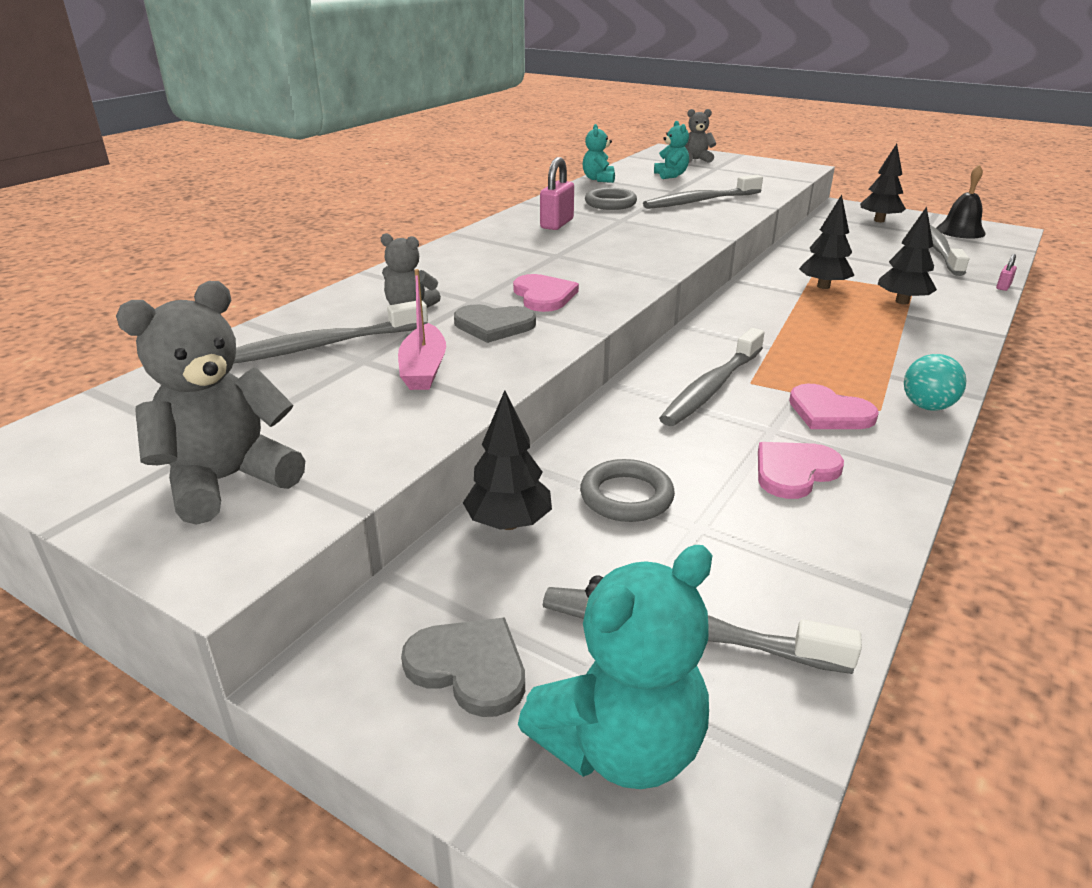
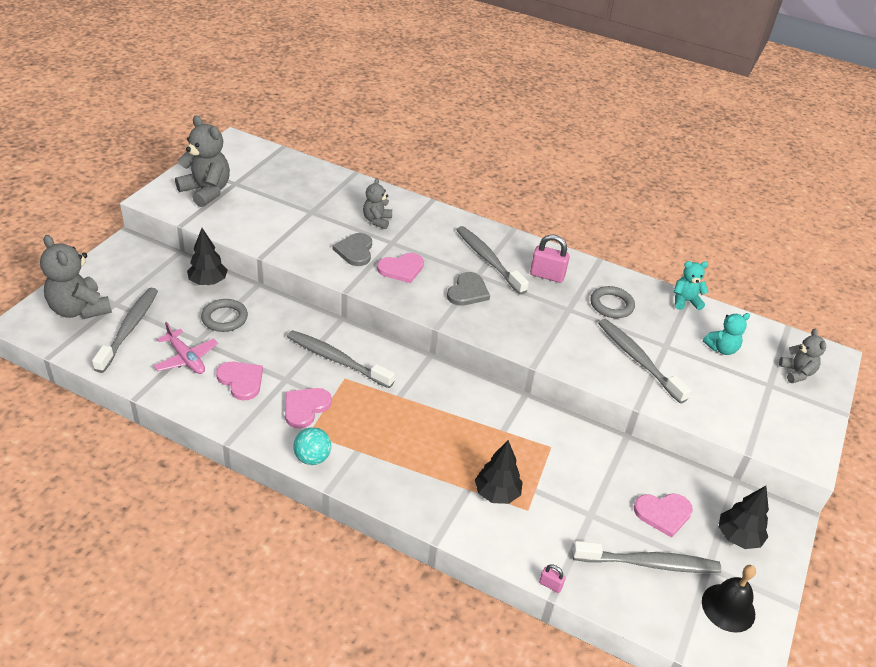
camera: 80 degrees right, 10 degrees up
(322, 346) = (327, 198): grey toothbrush -> grey toothbrush (488, 260)
(423, 369) = (301, 230): pink boat -> none
(469, 667) = (124, 275): grey heart -> grey heart (468, 291)
(620, 745) = (80, 309): turquoise teddy bear -> grey teddy bear
(758, 538) = (186, 358): none -> pink plane
(823, 286) = (522, 447): black tree -> none
(872, 240) = (663, 513): none -> pink heart

